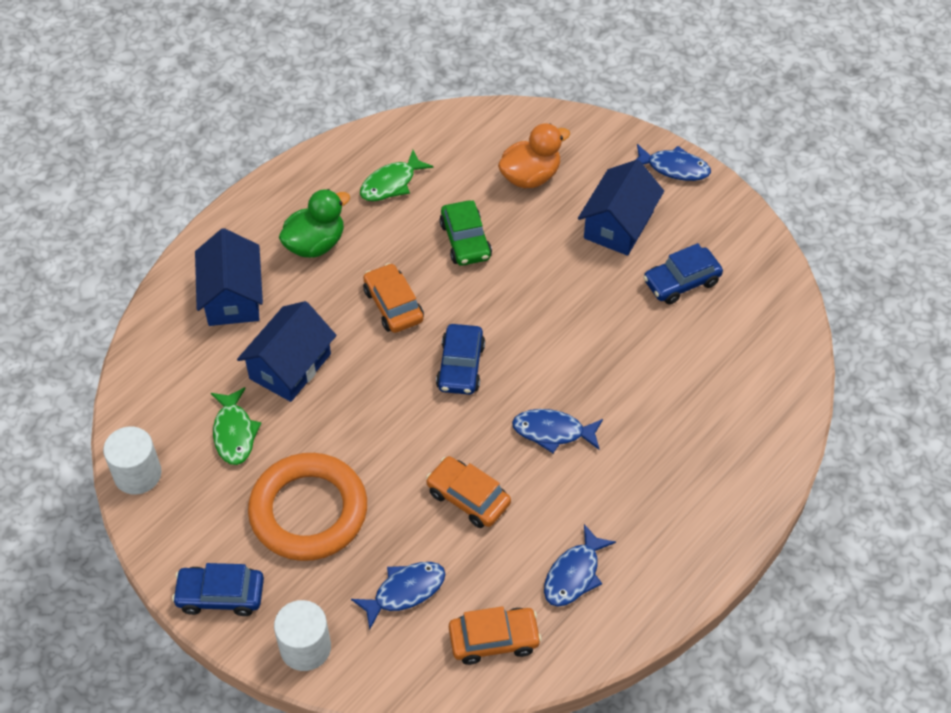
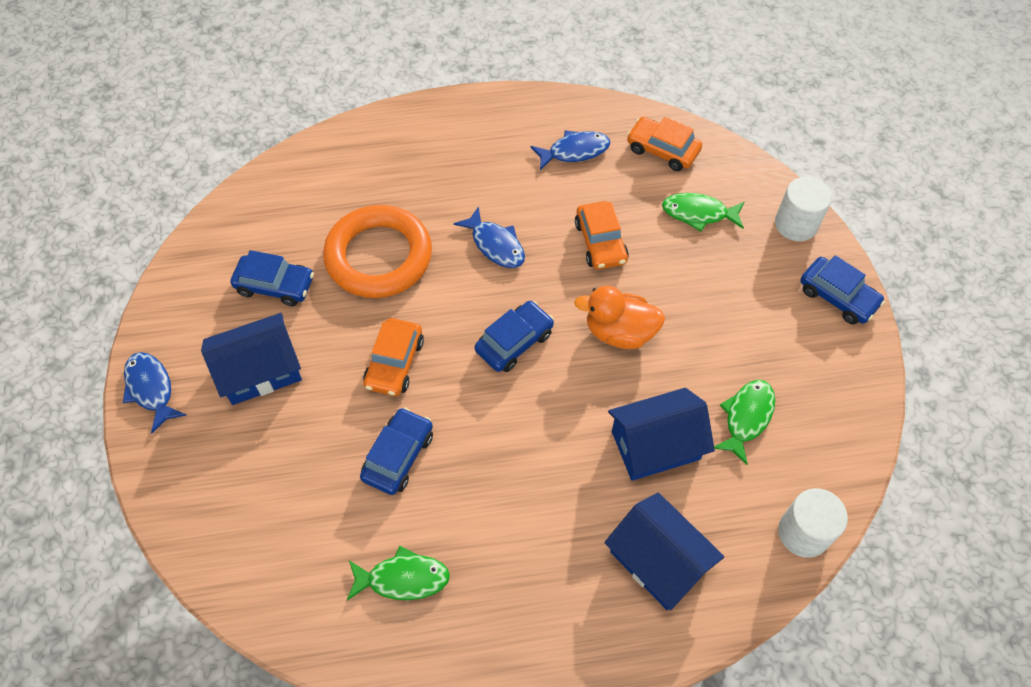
camera: 140 degrees left, 5 degrees up
(137, 474) = (854, 438): white cylinder -> white cylinder (803, 532)
(232, 297) = (658, 561): blue house -> blue house turned 75 degrees counterclockwise
(308, 511) = (728, 312): orange ring -> orange ring (379, 256)
(315, 244) = (535, 562): green duck -> none
(393, 305) = (519, 438): orange car -> orange car (395, 363)
(405, 591) = (698, 213): blue fish -> green fish
(465, 240) = (398, 456): green car -> blue car
(530, 176) = (273, 480): orange duck -> orange duck (619, 332)

